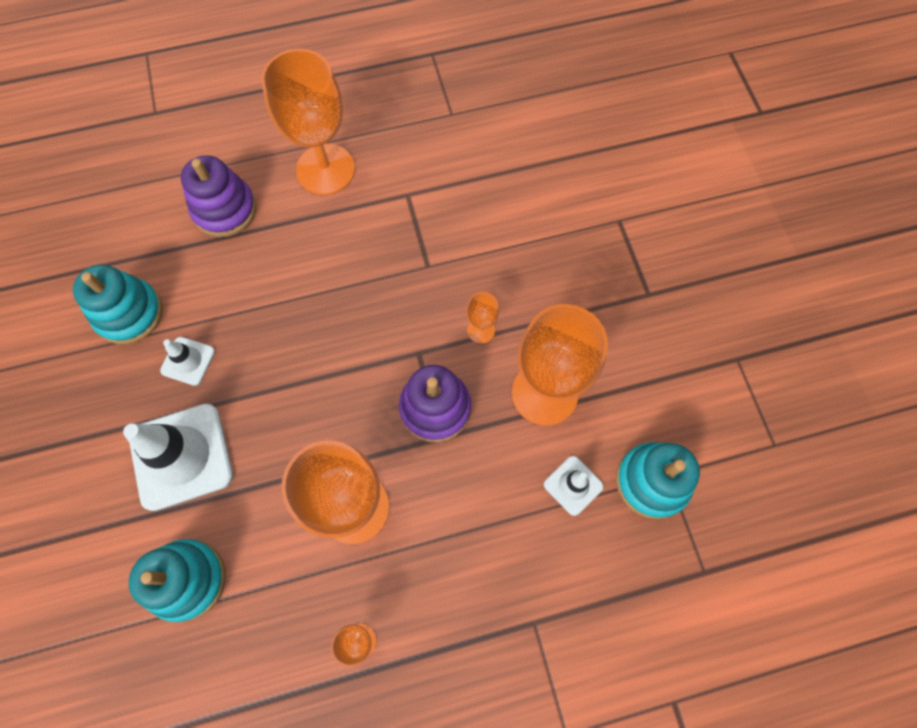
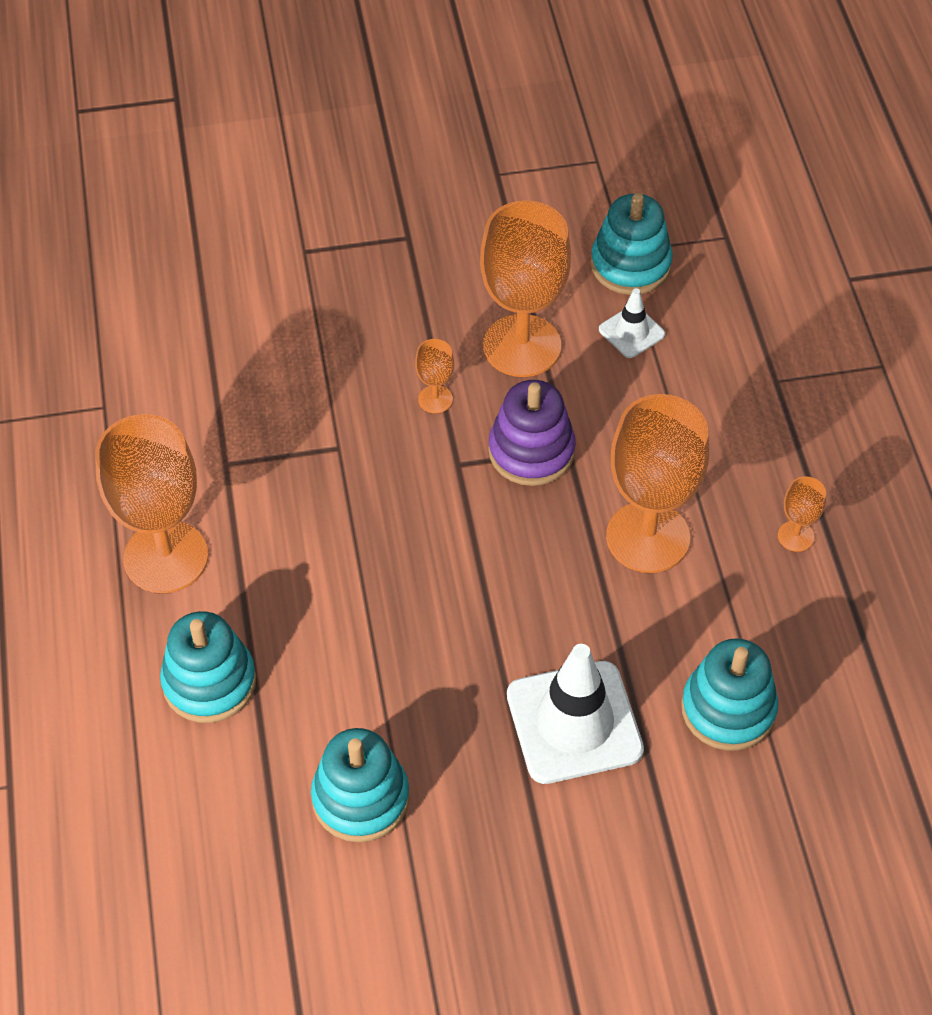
camera: 85 degrees left, 15 degrees down
(188, 361) = (442, 720): white traffic cone -> none
(224, 209) = (209, 682): purple stacking toy -> turquoise stacking toy

